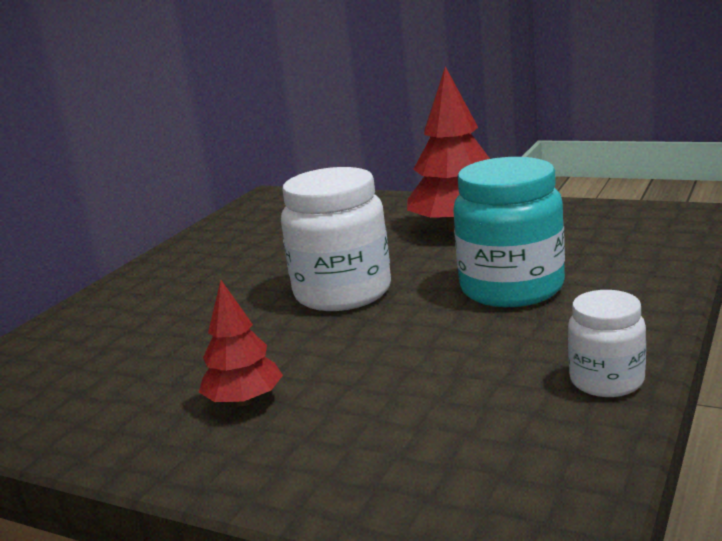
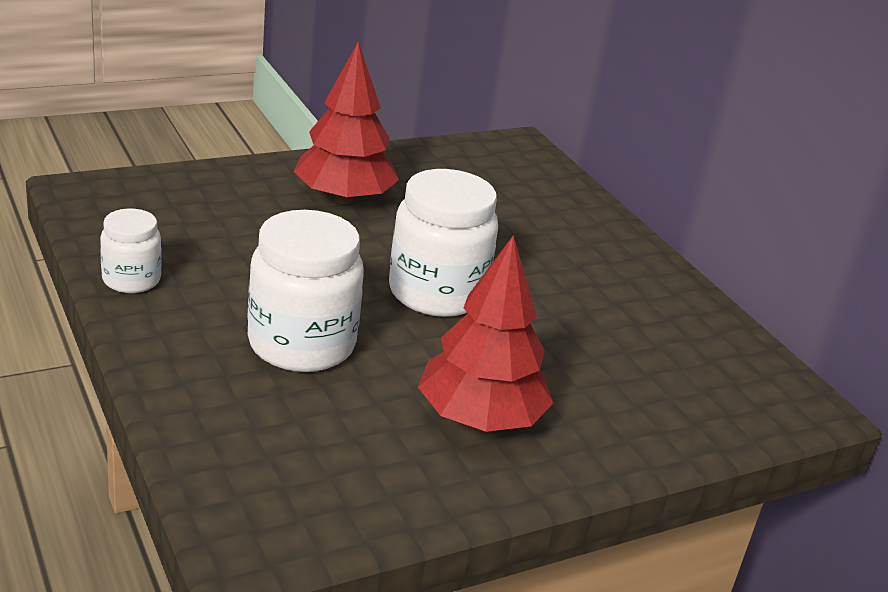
camera: 120 degrees right, 10 degrees up
(244, 401) = (343, 198): red tree -> red tree, size x1.73
(511, 288) = (301, 344): turquoise jar -> white jar

